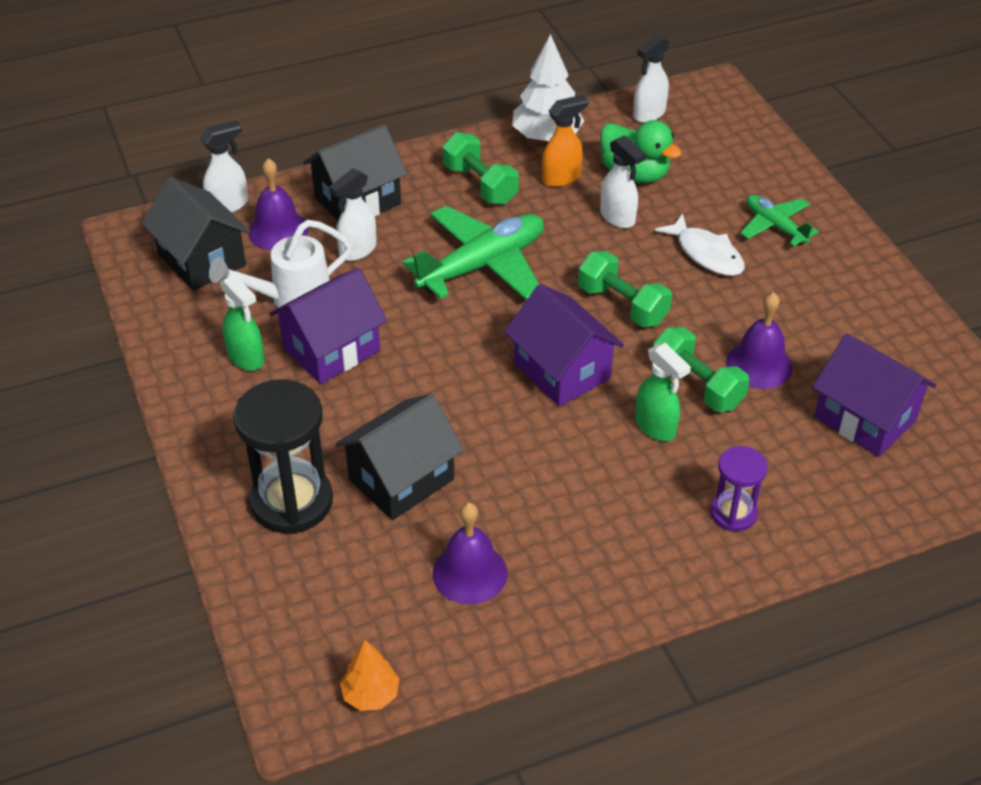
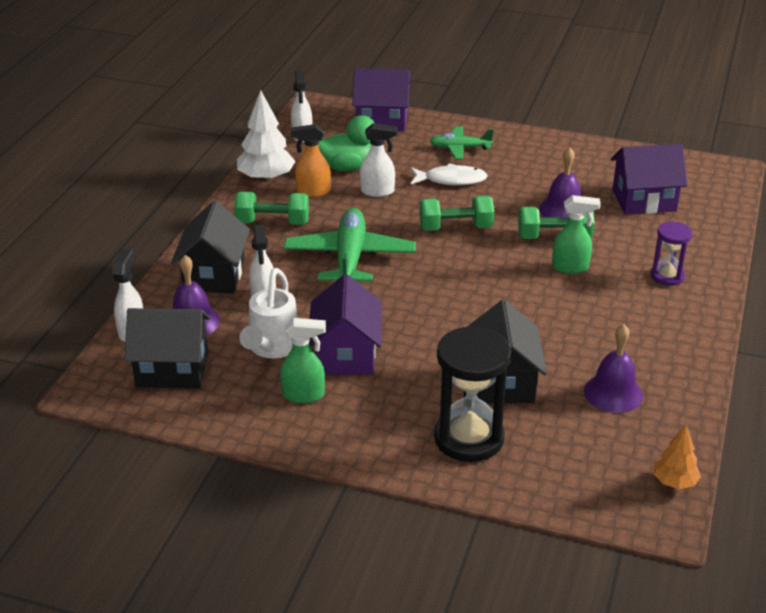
camera: 50 degrees left, 10 degrees down
(562, 178) = (313, 192): orange spray bottle -> orange spray bottle turned 105 degrees counterclockwise
(562, 371) = (483, 276): purple house -> purple house (382, 120)

